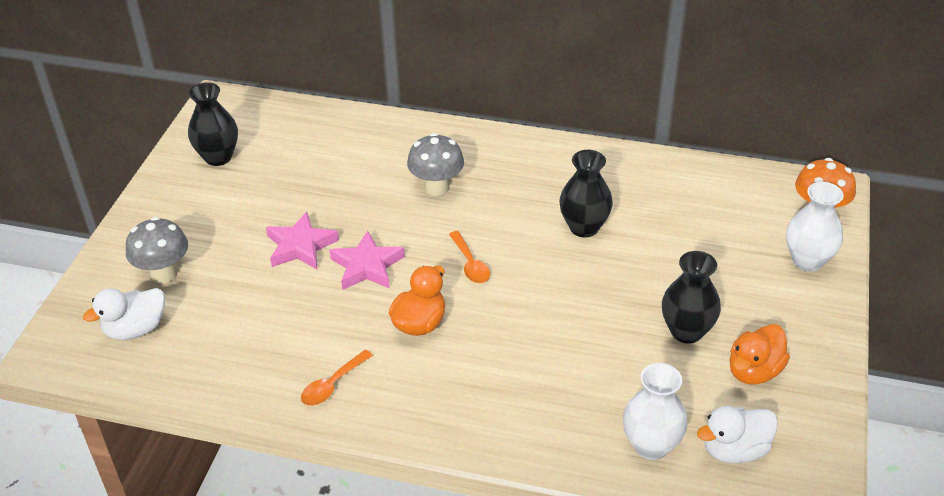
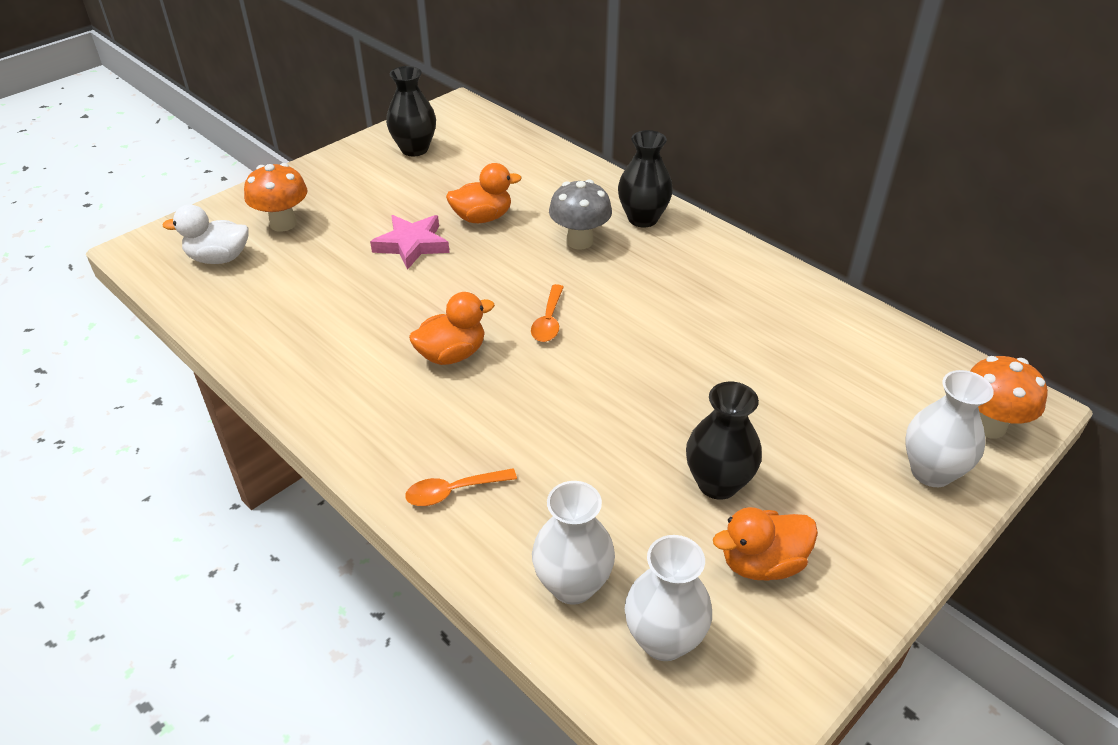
camera: 30 degrees right, 0 degrees up
(164, 274) = (283, 223): grey mushroom -> orange mushroom
(332, 385) = (324, 374): orange spoon -> orange spoon (453, 492)
(338, 198) = (482, 218): none -> orange duck
(367, 266) = (452, 284): pink star -> none
(584, 227) = (694, 332): black vase -> black vase (643, 218)
(734, 450) = (663, 640): white duck -> white vase

